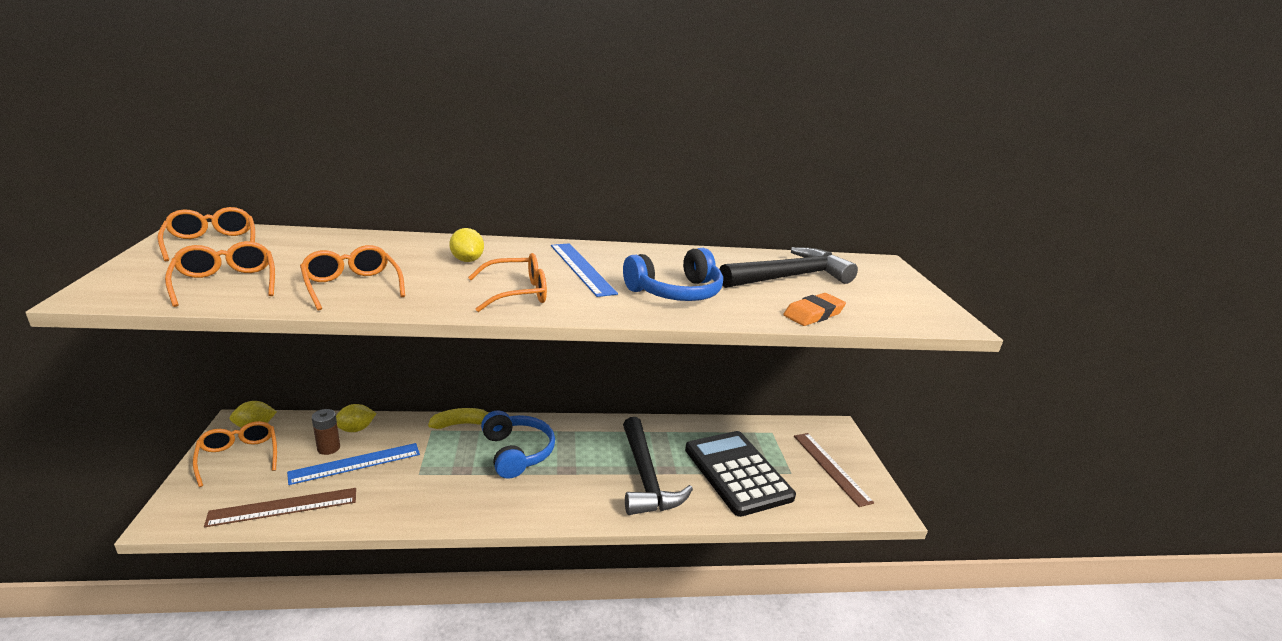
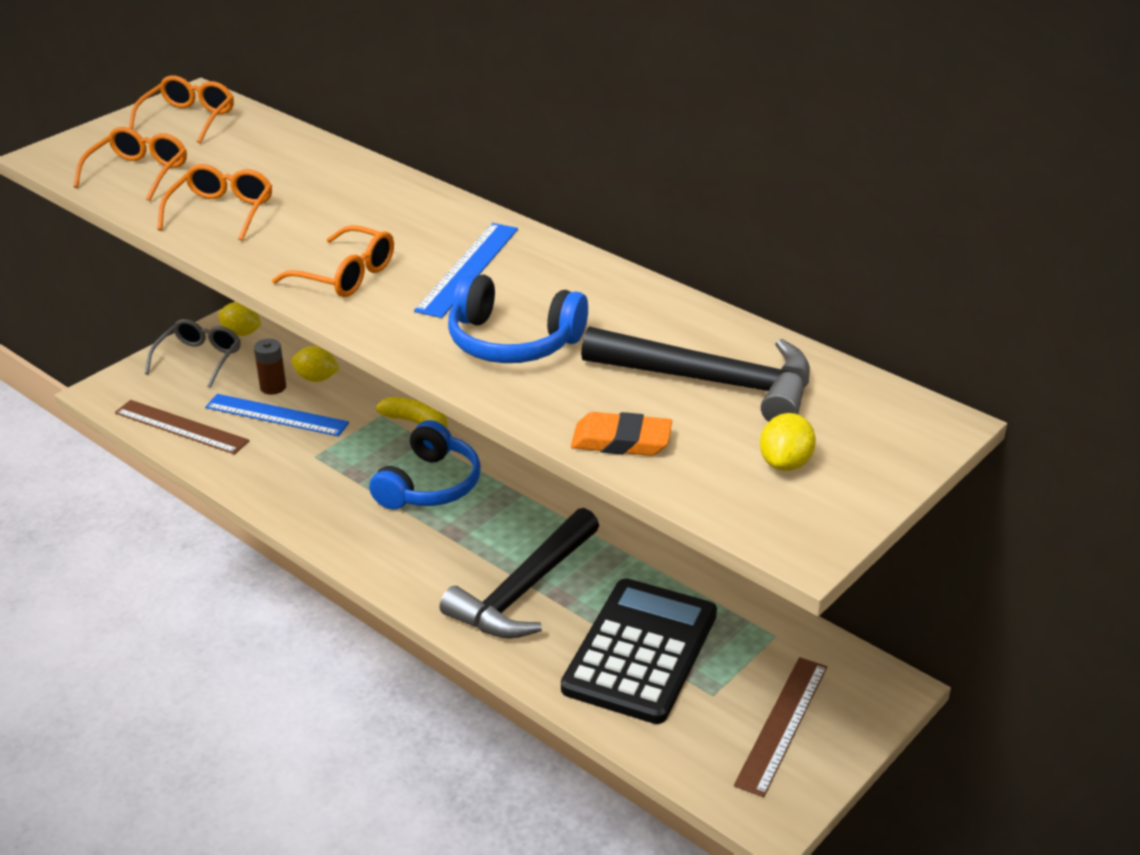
camera: 50 degrees right, 10 degrees up
(239, 456) = (199, 359): orange glasses -> grey glasses
(467, 260) = (369, 215): yellow lemon -> yellow lemon (785, 463)

